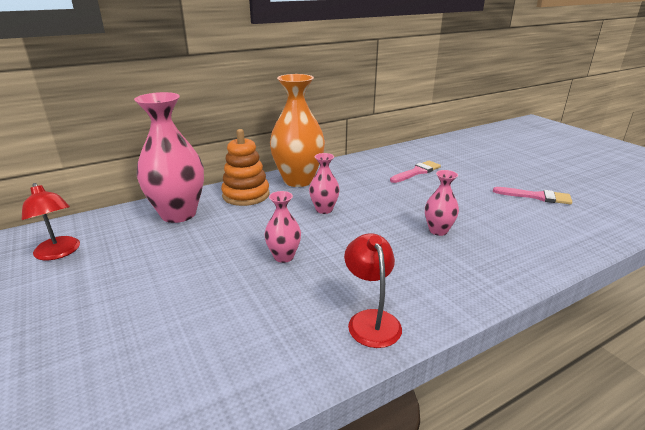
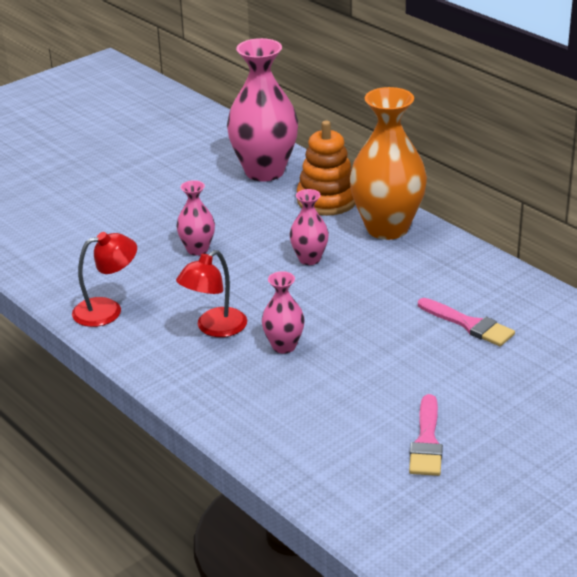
camera: 80 degrees right, 5 degrees up
(59, 253) = (174, 137): red lamp -> red lamp (214, 328)

